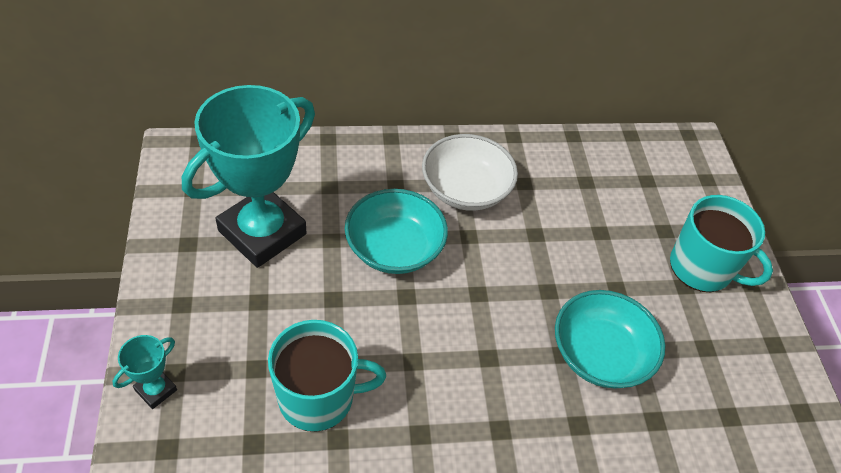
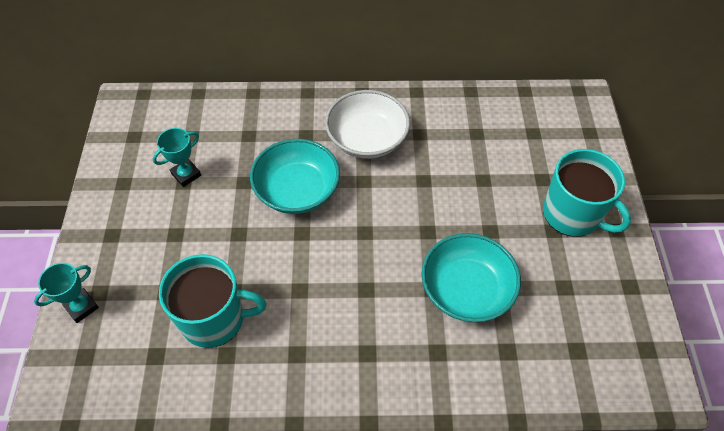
camera: 10 degrees right, 5 degrees up
(262, 232) = (186, 174): turquoise trophy -> turquoise trophy, size x0.41

